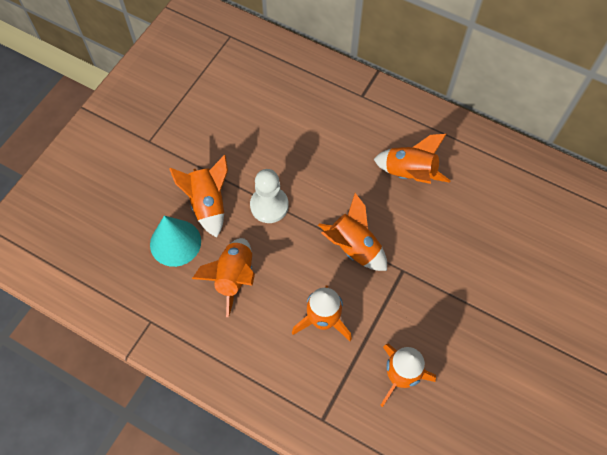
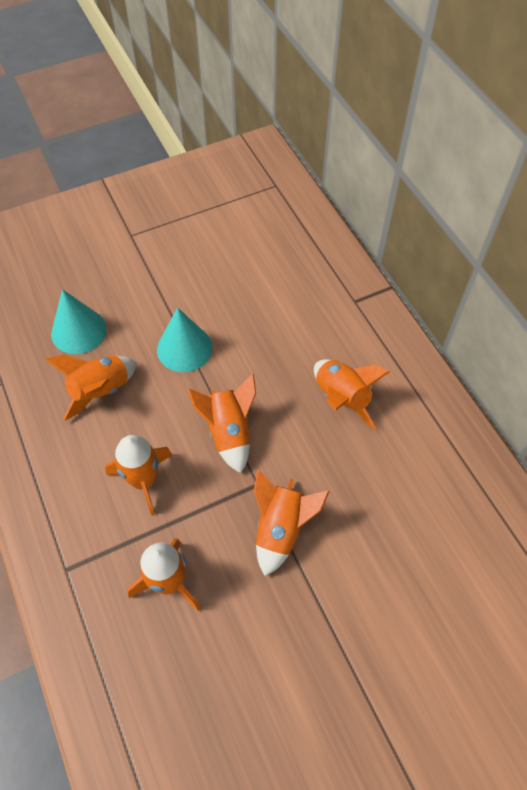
camera: 35 degrees right, 5 degrees down
(208, 204) = (133, 315): orange rocket -> orange rocket (281, 529)
(269, 205) = (184, 348): white pawn -> turquoise cone

